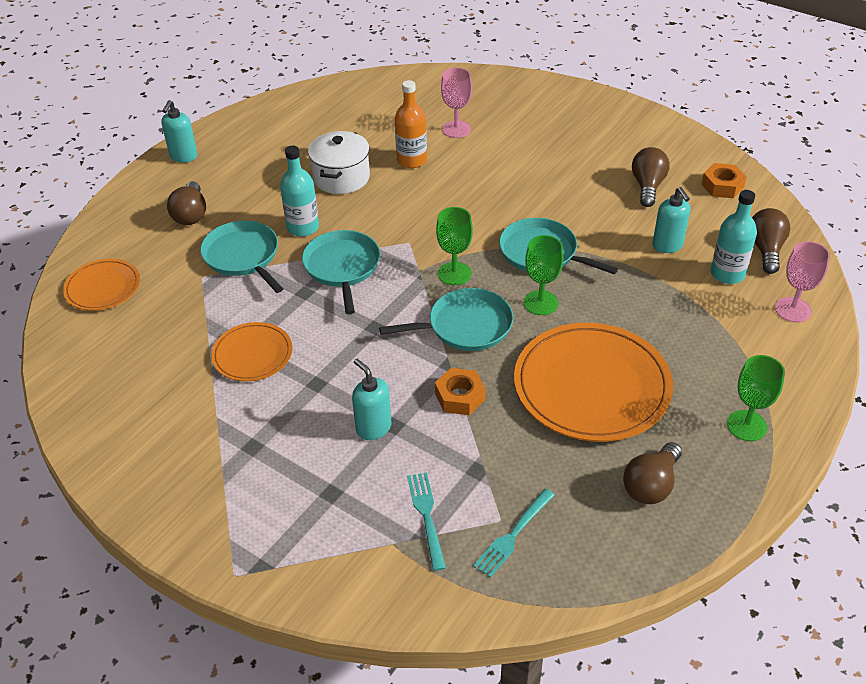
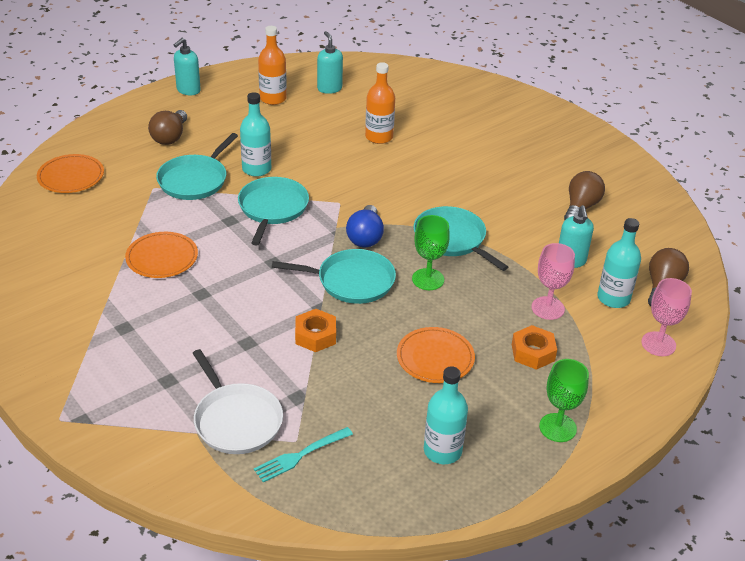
camera: 15 degrees right, 5 degrees down
(243, 256) = (195, 180): turquoise pan -> turquoise pan turned 135 degrees counterclockwise
(280, 144) = (273, 98): none -> orange bottle
(341, 177) = (310, 137): white pot -> none
(373, 428) = (229, 340): turquoise soap dispenser -> turquoise soap dispenser (329, 88)
(426, 516) = (236, 420): turquoise fork -> white pan
(454, 273) = (365, 237): green goblet -> blue light bulb
(456, 129) = (432, 120): pink goblet -> pink goblet (548, 308)
(592, 386) = (435, 358): orange plate -> orange plate, size x0.53
(651, 485) = (442, 451): brown light bulb -> turquoise bottle
(722, 186) = (652, 223): orange nut -> orange nut (533, 352)

